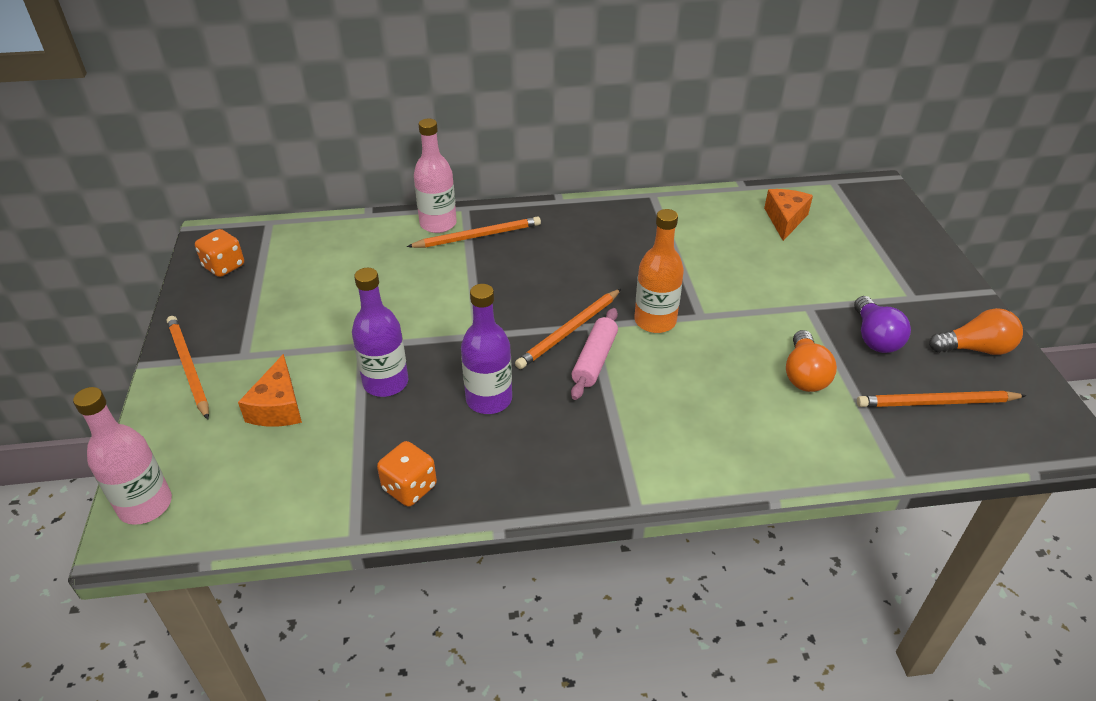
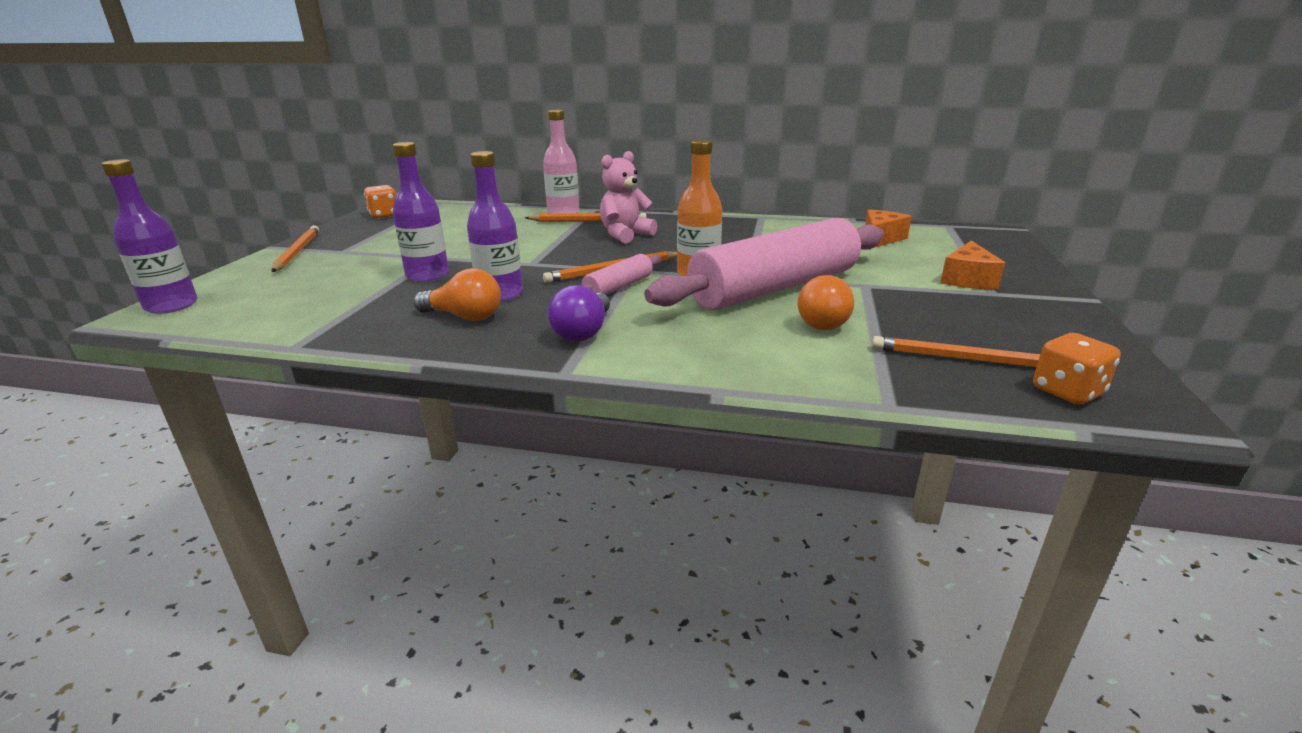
camera: 20 degrees right, 15 degrees down
(145, 505) = (171, 306): pink bottle -> purple bottle
(278, 407) = (332, 276): orange cheese -> orange cheese (967, 279)
(409, 487) = (374, 329): orange dice -> orange dice (1067, 392)
(537, 259) = (625, 235): none -> pink teddy bear
(735, 329) = (774, 288): none -> pink rolling pin
(875, 338) = (927, 310): purple light bulb -> purple light bulb (583, 332)
(975, 349) = (1051, 332): orange light bulb -> orange light bulb (464, 317)

